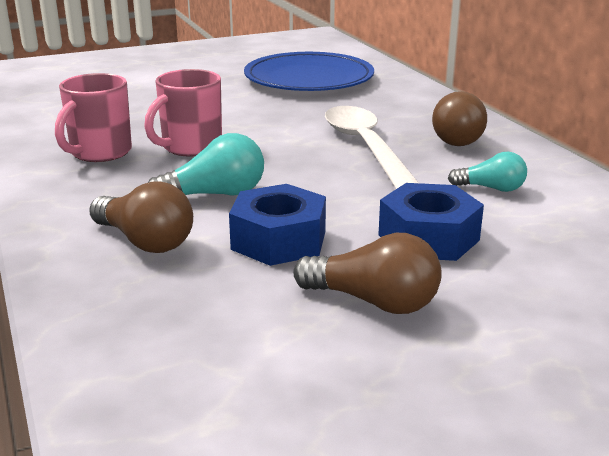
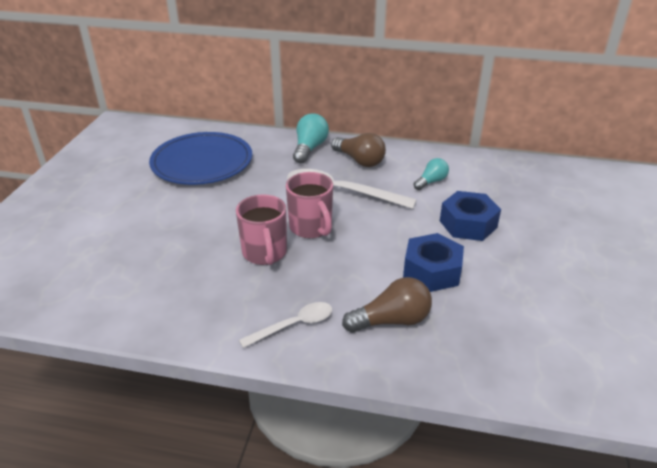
camera: 55 degrees left, 10 degrees up
(83, 194) = (294, 325): none -> white spoon
(99, 153) = (227, 295): pink mug -> pink mug (311, 228)
(215, 195) = (351, 271): turquoise light bulb -> turquoise light bulb (309, 148)
(374, 302) = (519, 268): brown light bulb -> none

